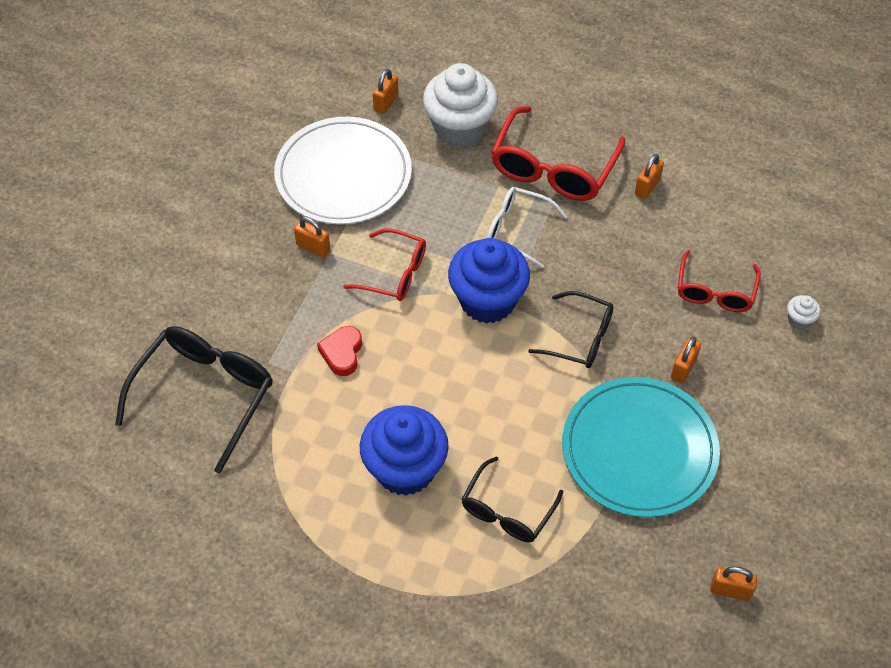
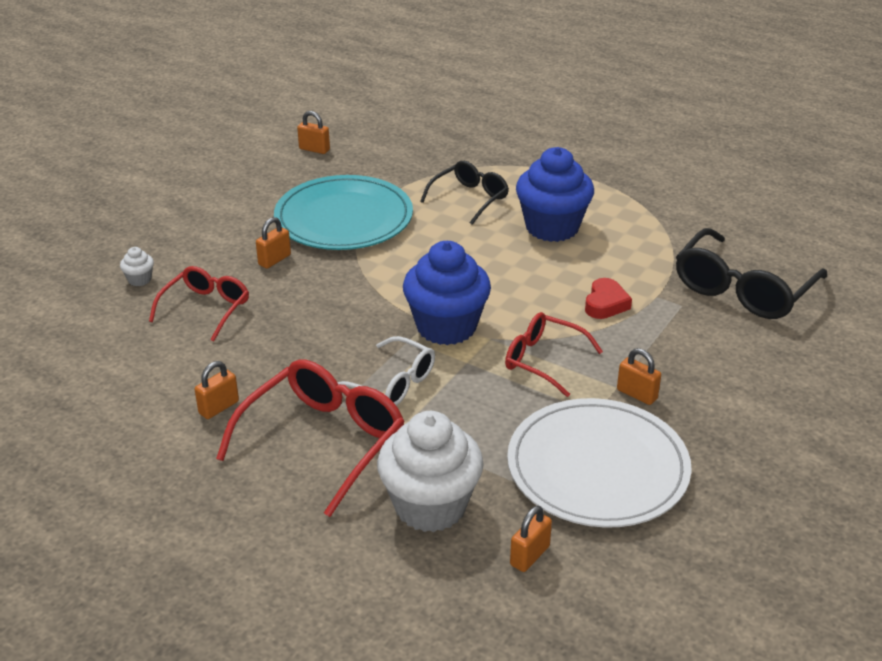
camera: 170 degrees left, 20 degrees down
(580, 338) = (362, 289): black glasses -> none

